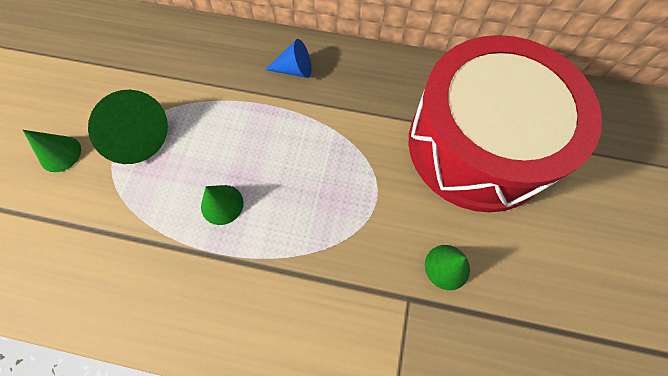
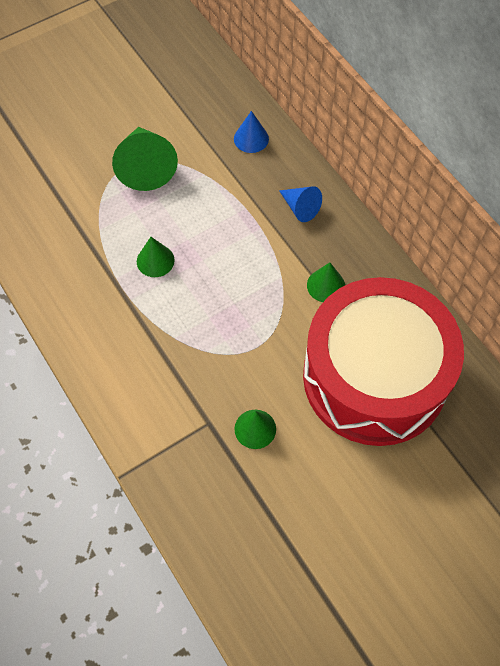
camera: 45 degrees right, 5 degrees down
(60, 154) = (91, 142): green cone -> green cone (326, 285)
(202, 49) = (251, 138): none -> blue cone

